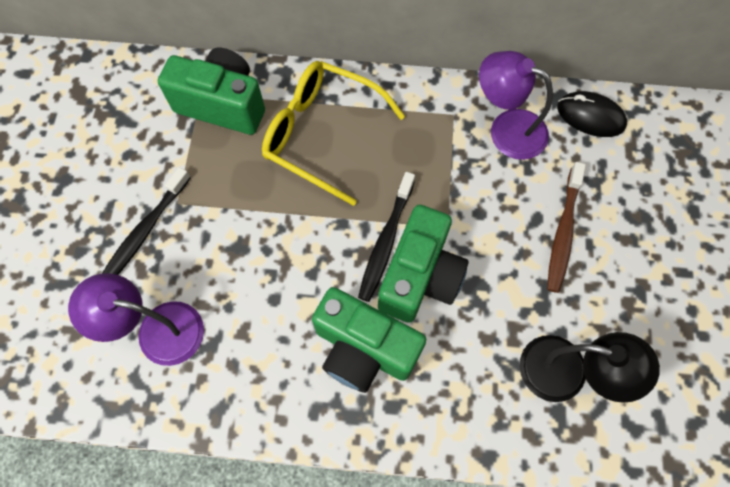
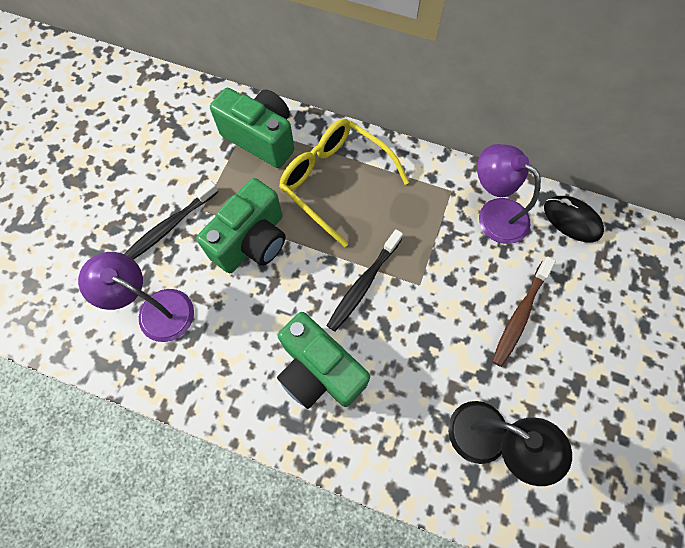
camera: 15 degrees right, 0 degrees up
(420, 277) = (384, 322): green camera -> green camera (252, 241)

